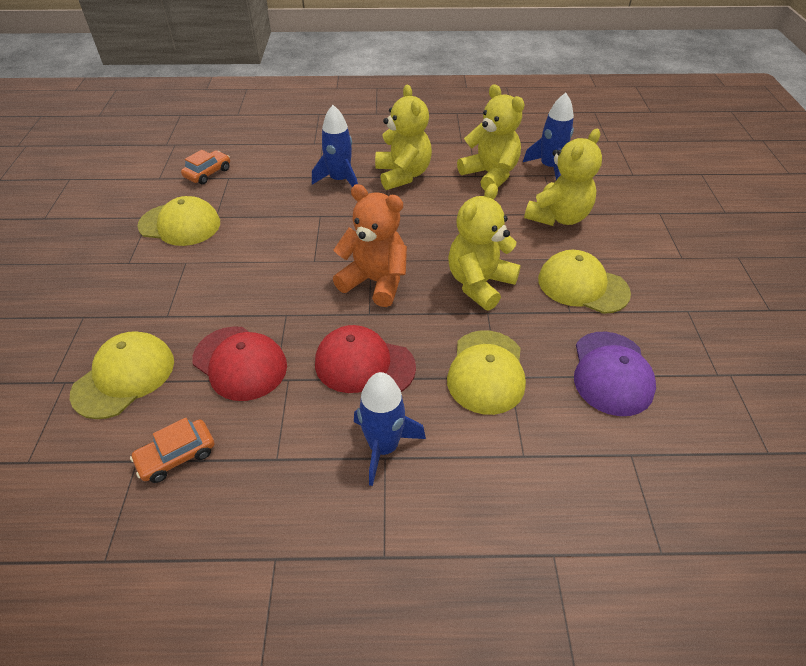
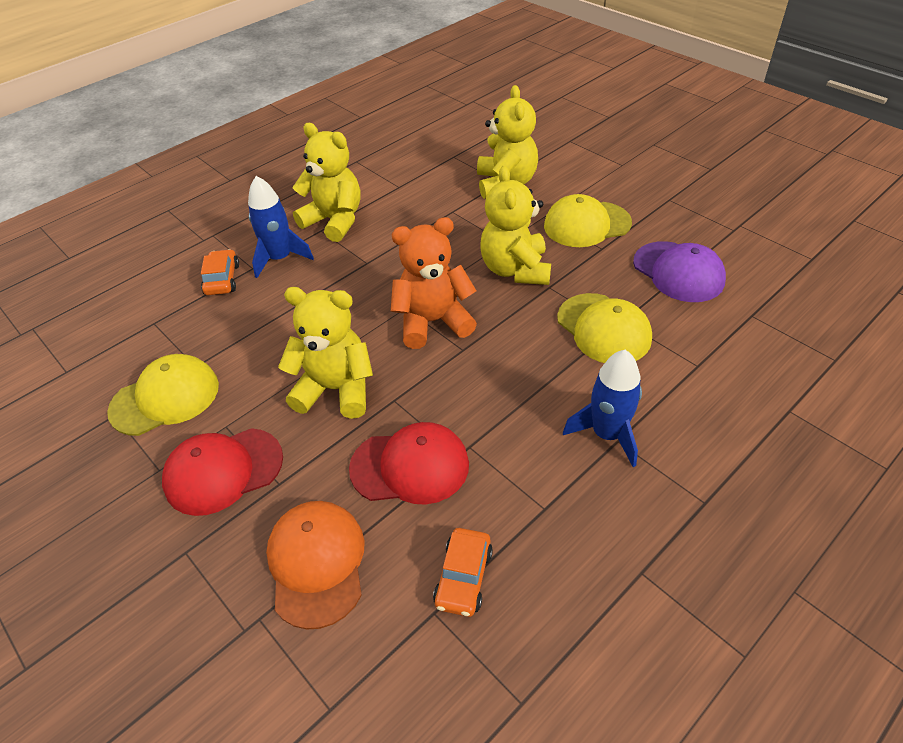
camera: 40 degrees left, 0 degrees up
(124, 377) = (317, 563): yellow cap -> orange cap
(208, 173) = (122, 332): orange car -> orange car (222, 279)
(364, 365) = (513, 389): red cap -> red cap (223, 471)
(490, 175) = (410, 179): yellow teddy bear -> yellow teddy bear (336, 389)
(549, 167) = (449, 148): blue rocket -> none

